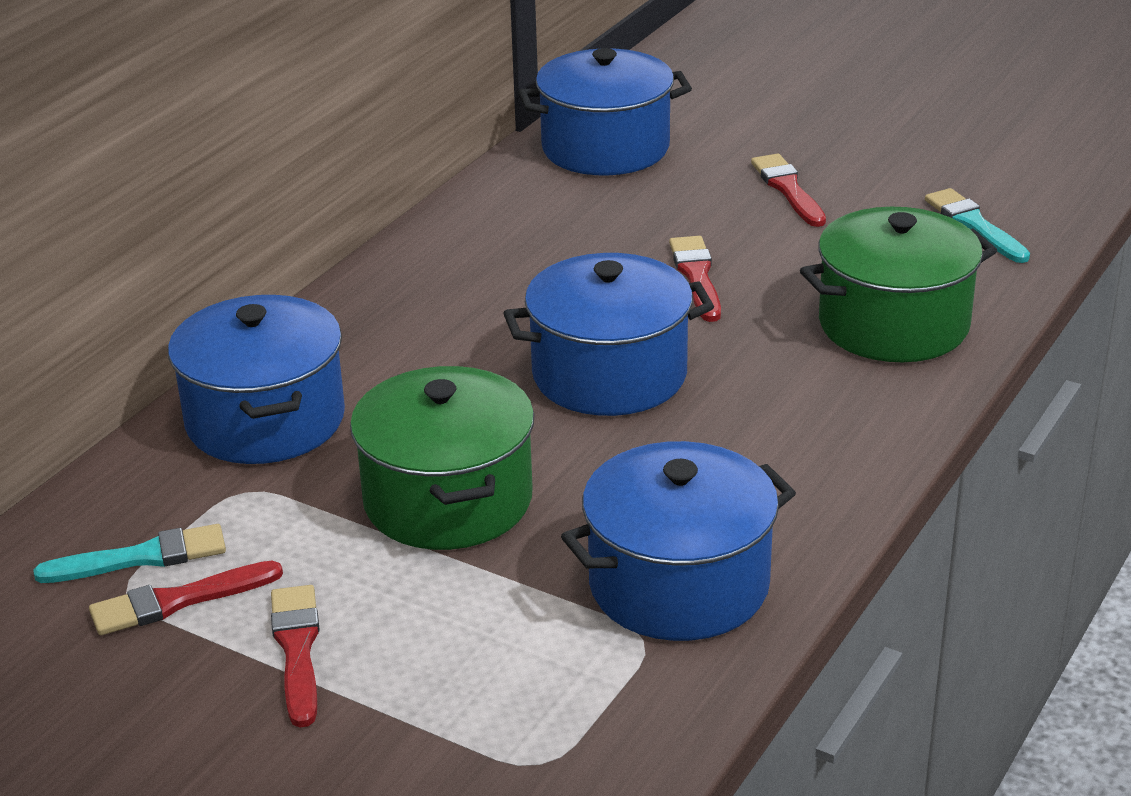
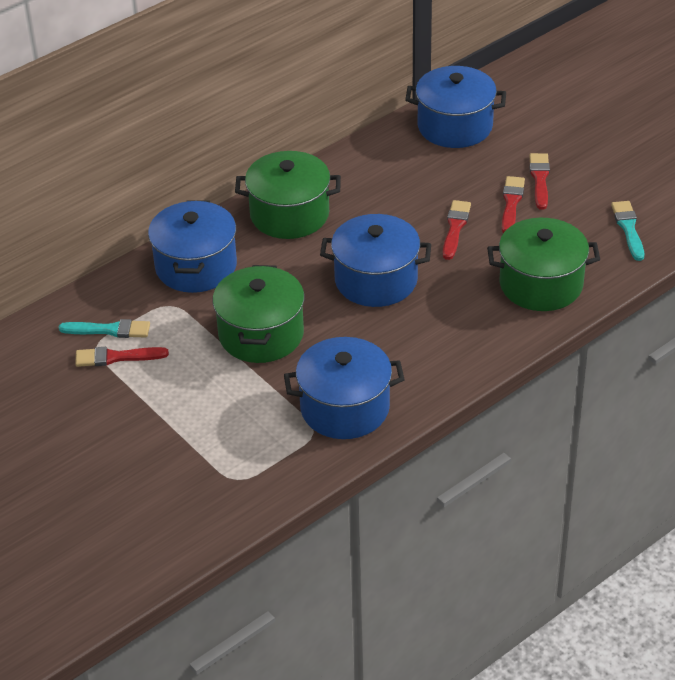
camera: 20 degrees right, 10 degrees up
(297, 649) = (158, 396): red brush -> red brush (511, 203)
(398, 311) = (289, 214): none -> green pot

